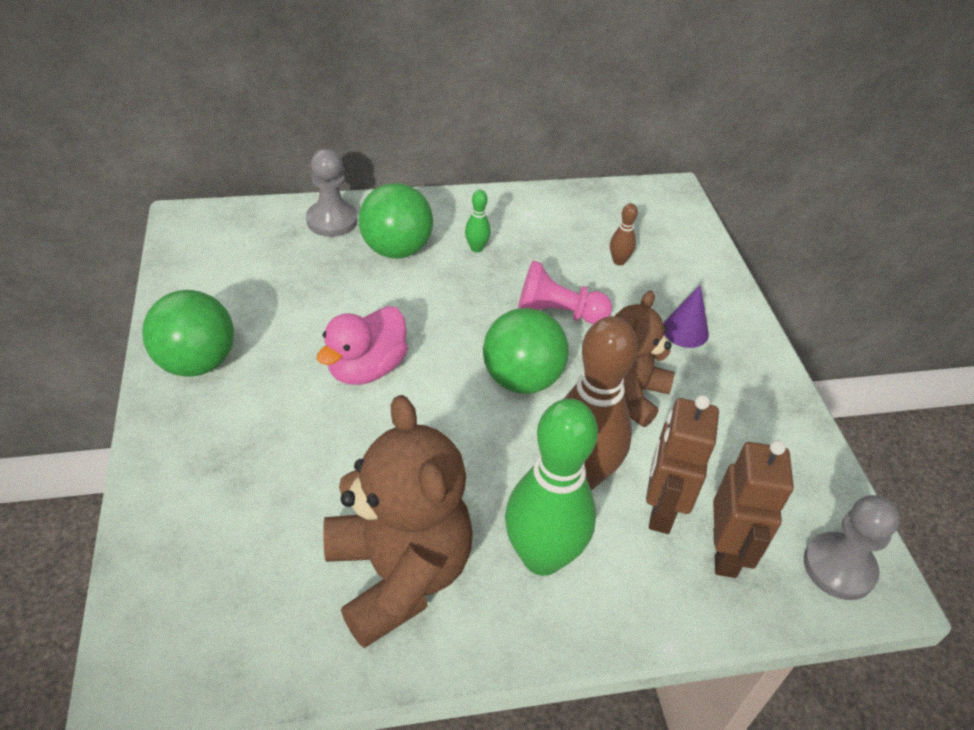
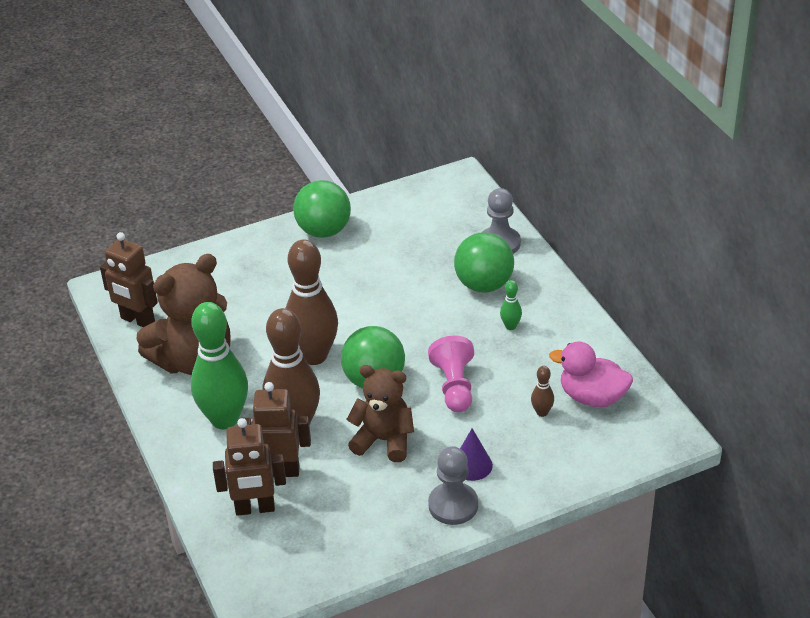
camera: 80 degrees right, 5 degrees down
(258, 644) = (137, 320): none -> brown robot
(366, 368) = (351, 304): pink duck -> pink duck (592, 397)
(450, 428) = (314, 356): none -> brown bowling pin
(839, 567) = (261, 571): grey pawn -> grey pawn (453, 505)

